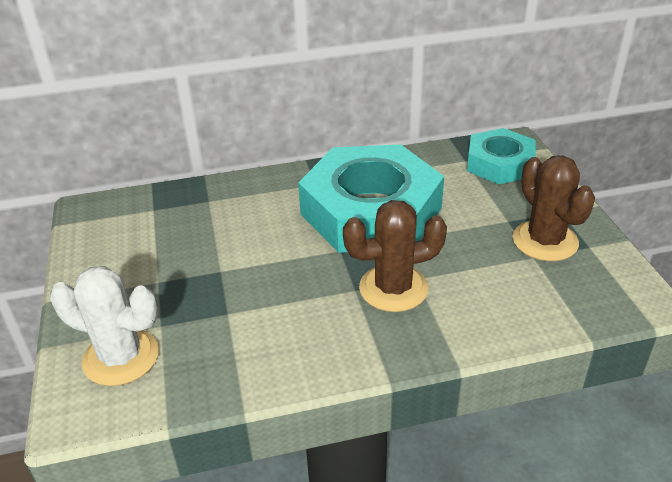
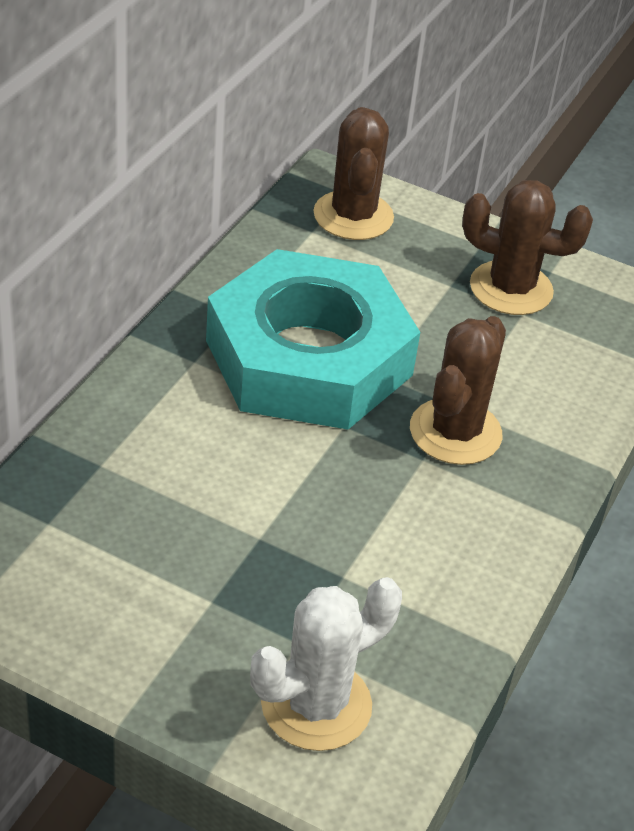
camera: 55 degrees left, 5 degrees up
(500, 163) = (353, 216): turquoise nut -> brown cactus

